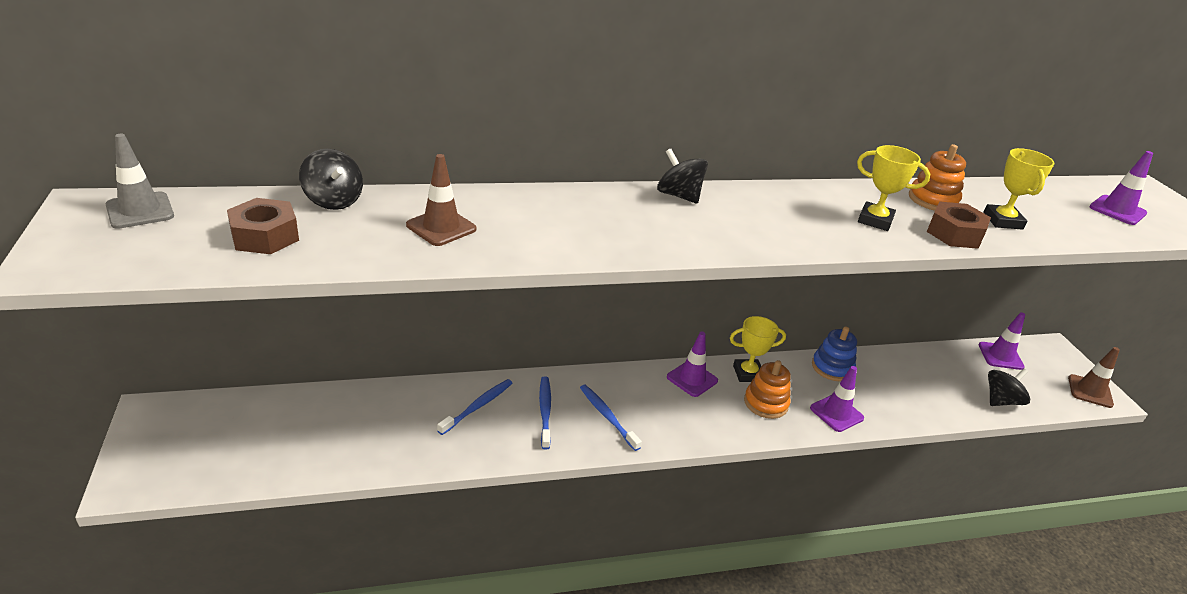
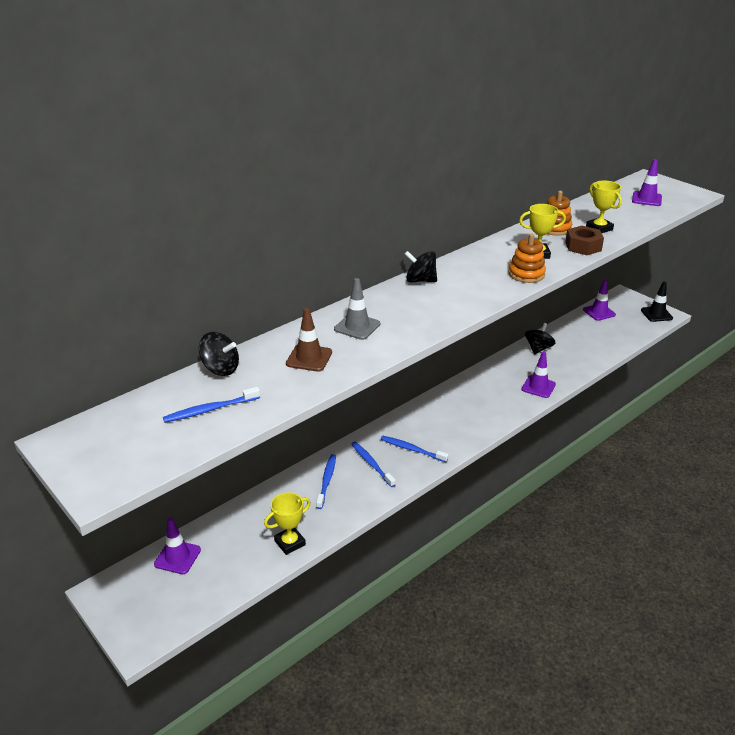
camera: 25 degrees left, 0 degrees up
(140, 211) = (102, 429): grey traffic cone -> grey traffic cone (357, 327)
(265, 236) = (209, 410): brown nut -> blue toothbrush
(692, 379) = (442, 403): purple traffic cone -> purple traffic cone (177, 557)
(748, 373) = (471, 385): yellow trophy -> yellow trophy (290, 543)
(765, 403) = (495, 399): orange stacking toy -> orange stacking toy (526, 274)
(832, 368) = (515, 360): blue stacking toy -> none
(1001, 401) = (617, 340): black spinning top -> black spinning top (538, 348)
(1090, 391) = (656, 314): brown traffic cone -> black traffic cone

